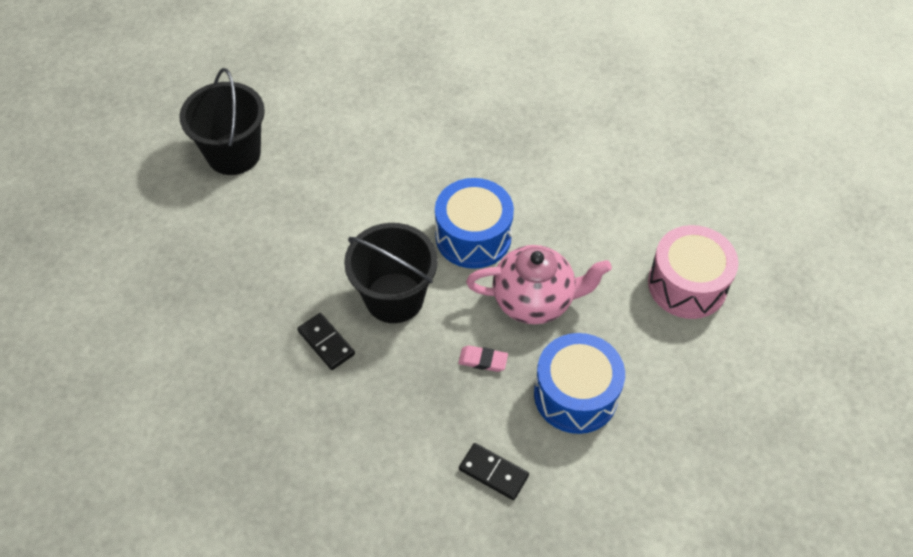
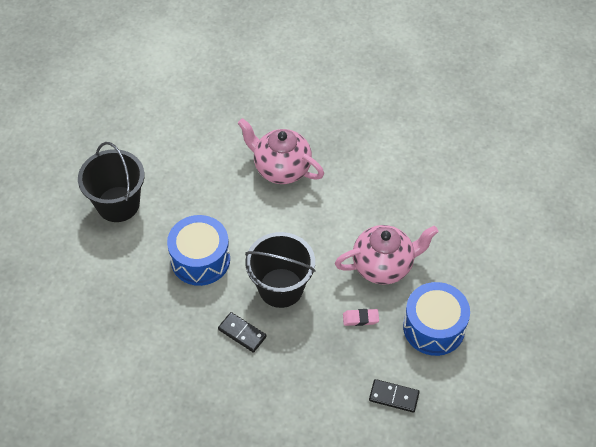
camera: 15 degrees left, 0 degrees up
(444, 154) = (281, 168): none -> pink teapot
(473, 236) = (323, 228): blue drum -> blue drum (200, 259)
(687, 285) = (488, 228): pink drum -> none

